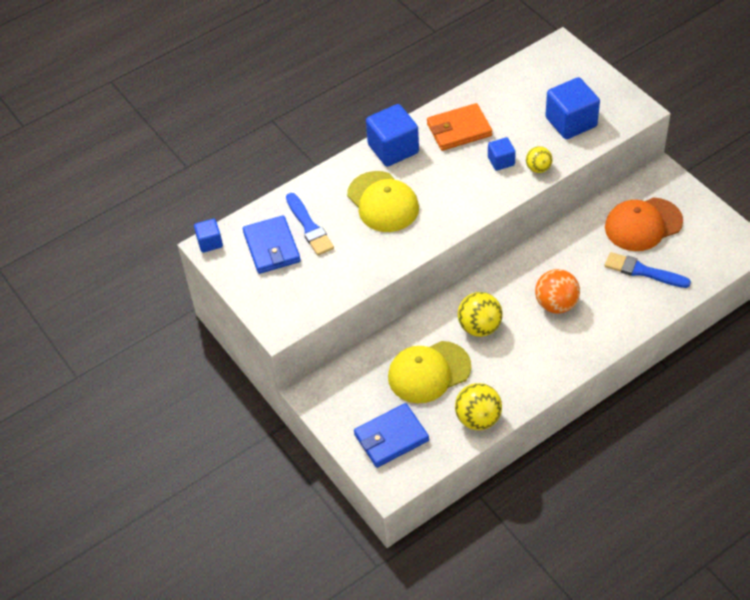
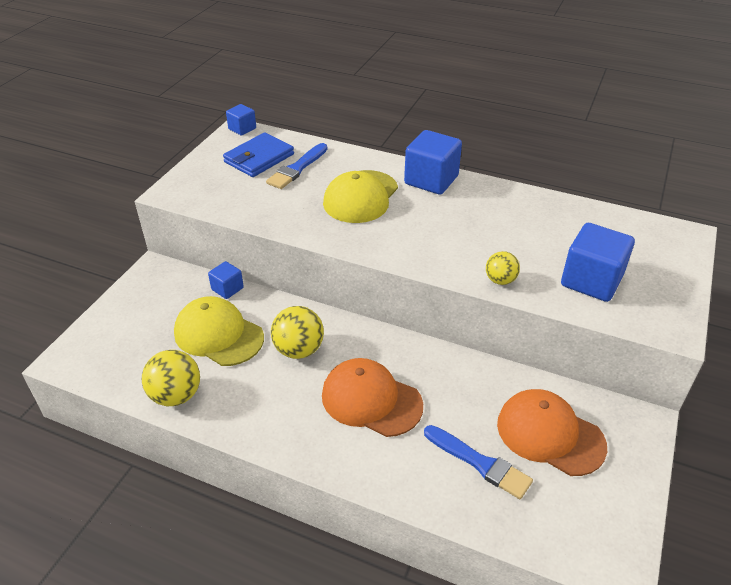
camera: 55 degrees right, 10 degrees down
(391, 437) = (124, 339): blue wallet -> none
(459, 130) = (496, 209): orange wallet -> none
(501, 161) = (483, 250): blue cube -> blue cube (227, 289)
(556, 304) = (371, 400): orange ball -> orange cap
(643, 271) = (479, 463): blue brush -> blue brush turned 135 degrees clockwise

